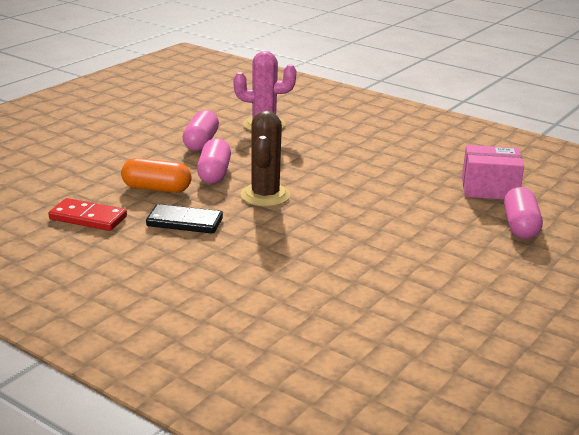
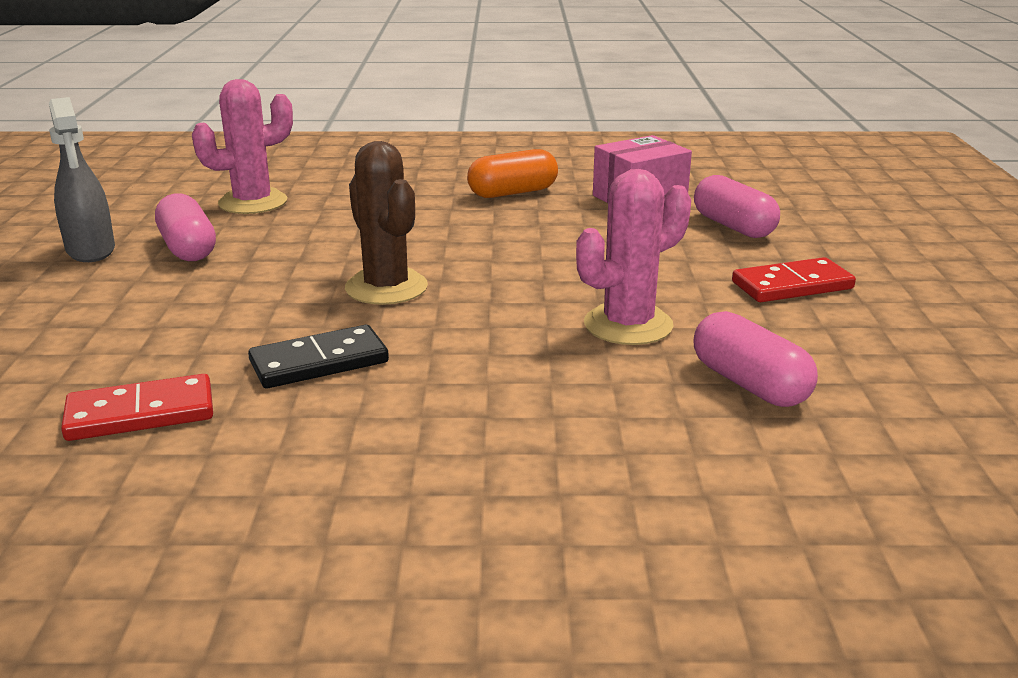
camera: 35 degrees left, 0 degrees up
(156, 189) = (204, 331): orange capsule -> orange capsule (513, 193)
(158, 130) = (91, 251): none -> grey spray bottle
(214, 173) = (268, 282): pink capsule -> pink capsule (749, 384)
(358, 260) = (628, 325): none -> pink cactus
(493, 274) = (792, 285): none -> red domino

